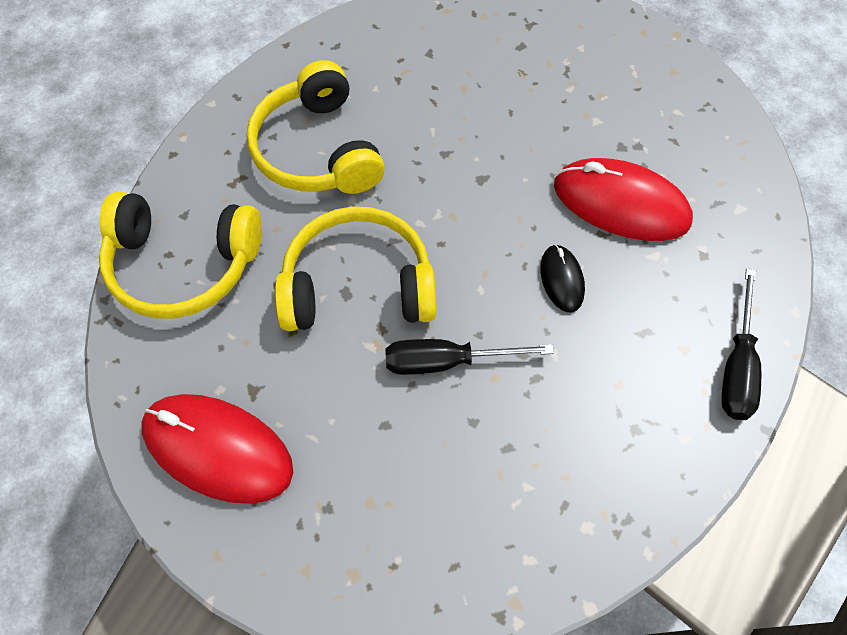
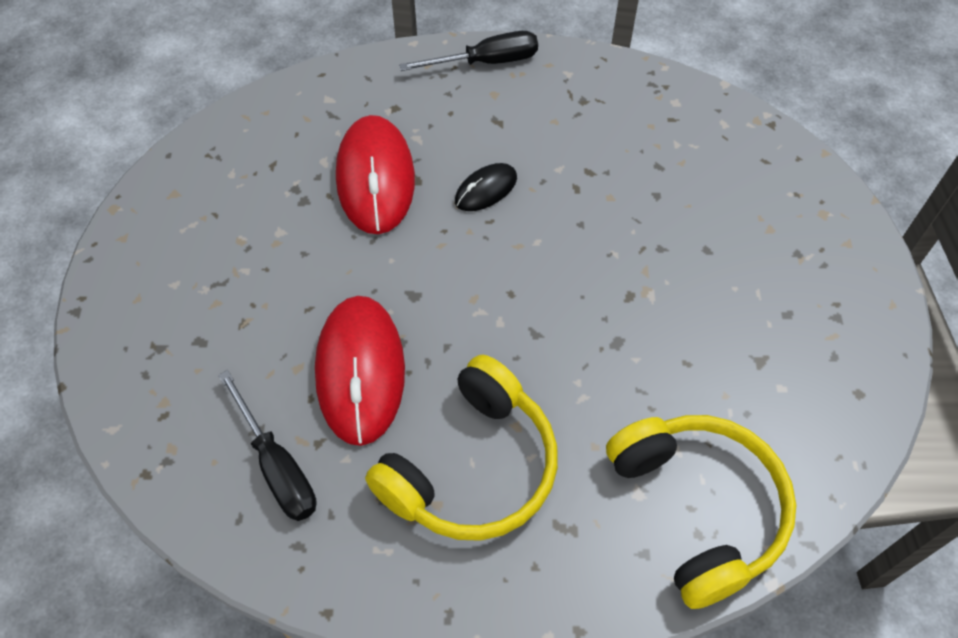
camera: 120 degrees left, 5 degrees down
(218, 449) = (826, 355): red mouse -> red mouse (360, 371)
(358, 285) = (602, 336): yellow headphones -> none
(447, 361) = (621, 234): black screwdriver -> black screwdriver (277, 466)

